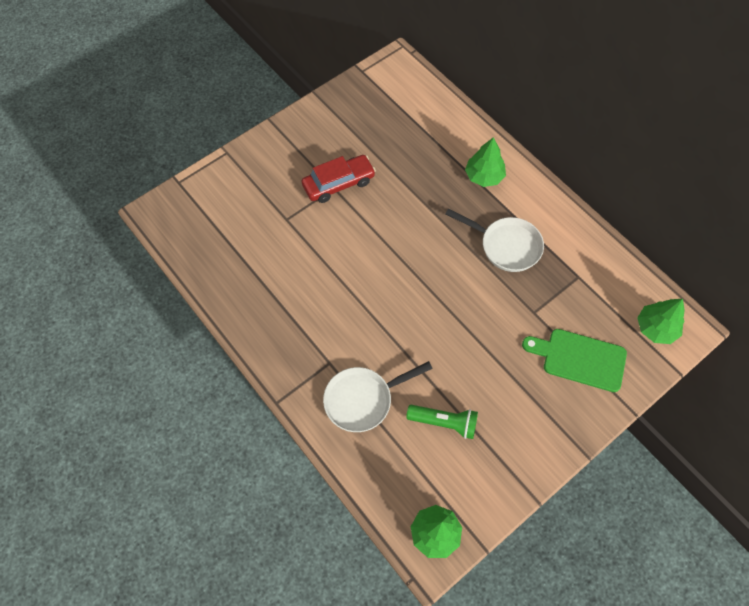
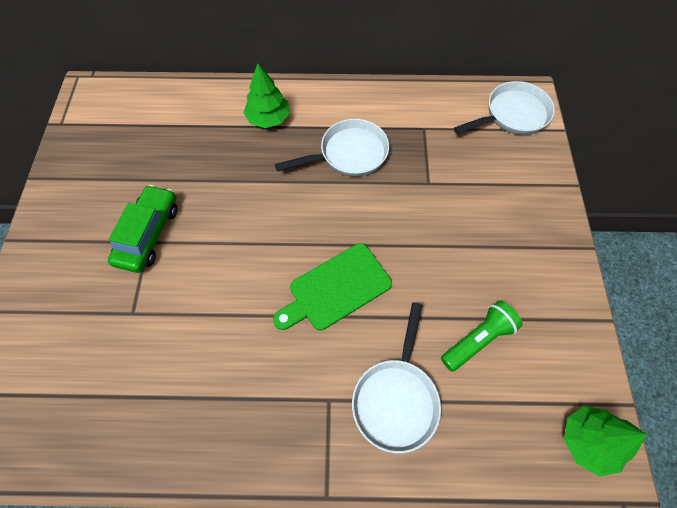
camera: 50 degrees left, 0 degrees up
(338, 183) = (148, 234): red car -> green car
(579, 359) = (498, 184): green cutting board -> green cutting board (336, 289)
(656, 328) = (512, 115): green tree -> white pan

